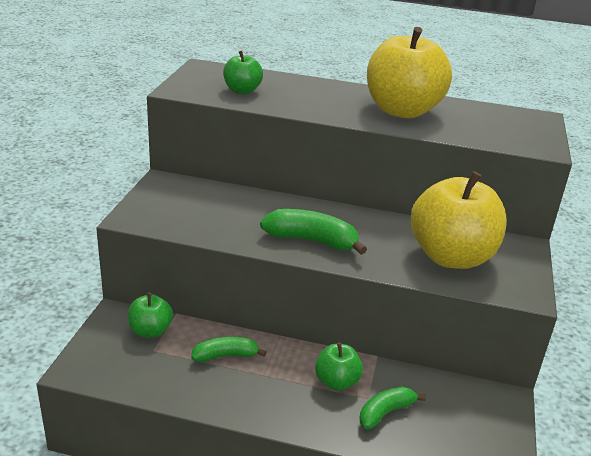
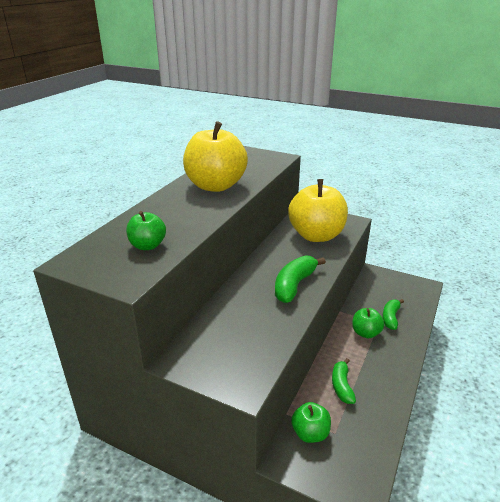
camera: 75 degrees left, 0 degrees up
(385, 412) = (390, 318): green banana -> green banana turned 45 degrees clockwise

